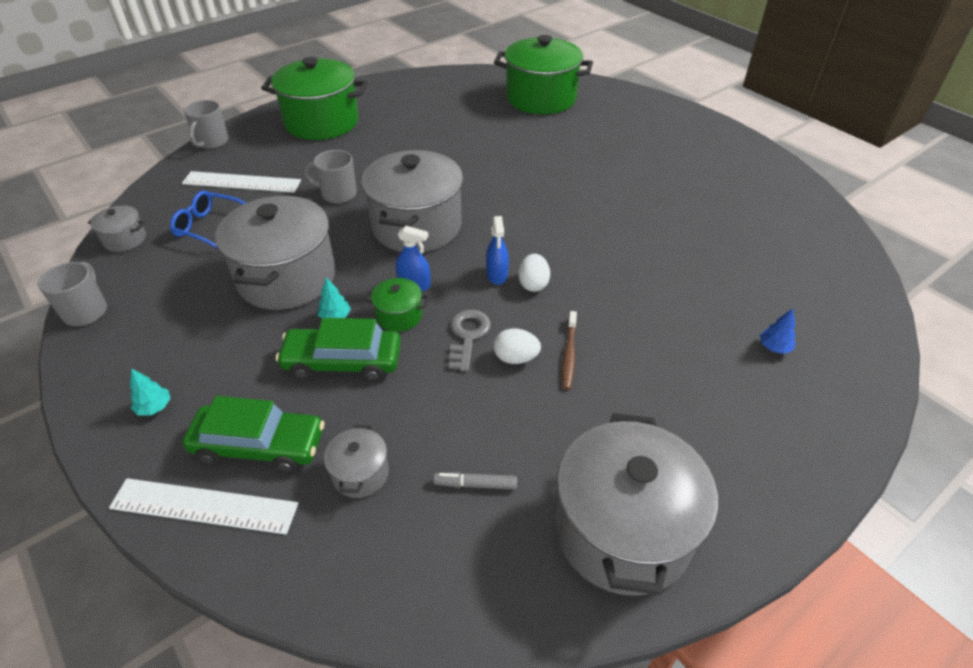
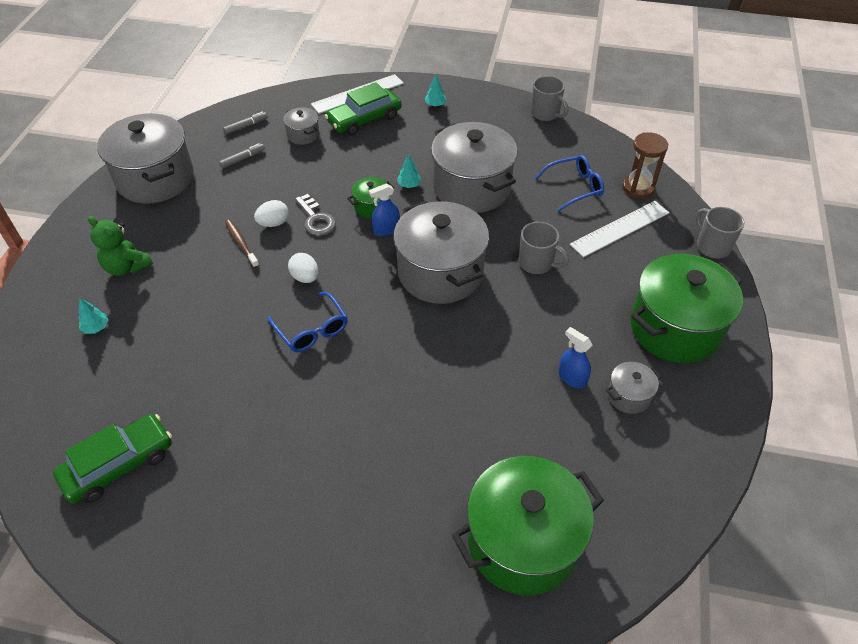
camera: 140 degrees right, 5 degrees up
(125, 239) = (607, 151): grey pot -> grey pot (628, 396)
(170, 199) = (638, 188): none -> brown hourglass
(337, 194) = (537, 263): grey mug -> grey mug turned 60 degrees clockwise
(342, 362) = (372, 168): green car -> green car (119, 464)
(418, 555) = (246, 126): none -> grey marker
(497, 275) = (338, 269): blue spray bottle -> blue spray bottle (572, 378)
(565, 241) = (312, 330): none -> blue glasses
(718, 401) = (127, 267): none -> green teddy bear
(774, 347) = (96, 327): blue tree -> turquoise tree

